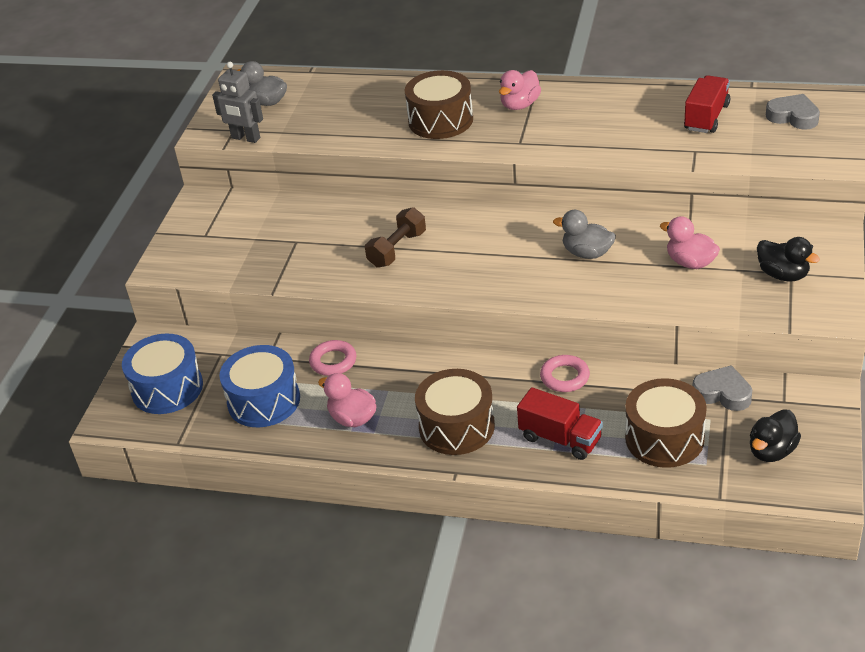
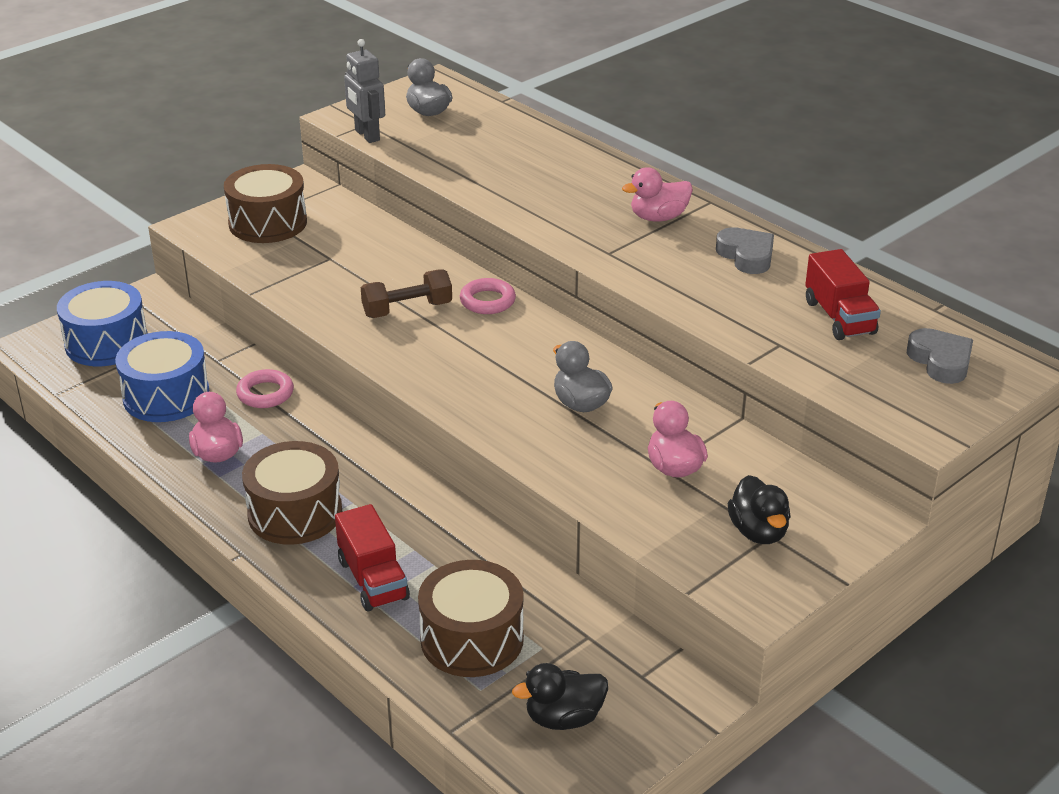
camera: 30 degrees right, 5 degrees down
(440, 120) = (561, 197): brown drum -> brown drum (268, 223)
(564, 377) = (451, 524): pink ring -> pink ring (487, 301)
(706, 117) = (839, 317): red truck -> red truck turned 105 degrees clockwise
(722, 393) = (588, 630): grey heart -> grey heart (746, 256)

